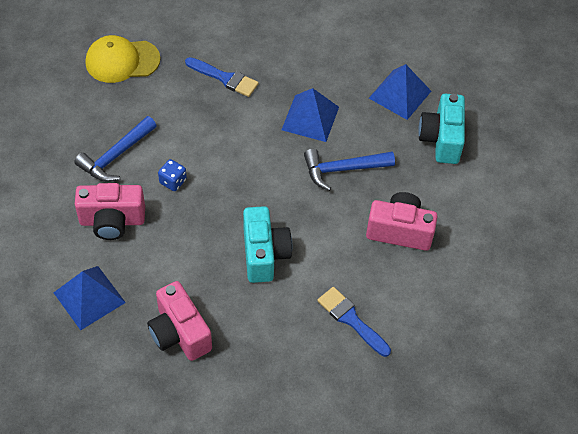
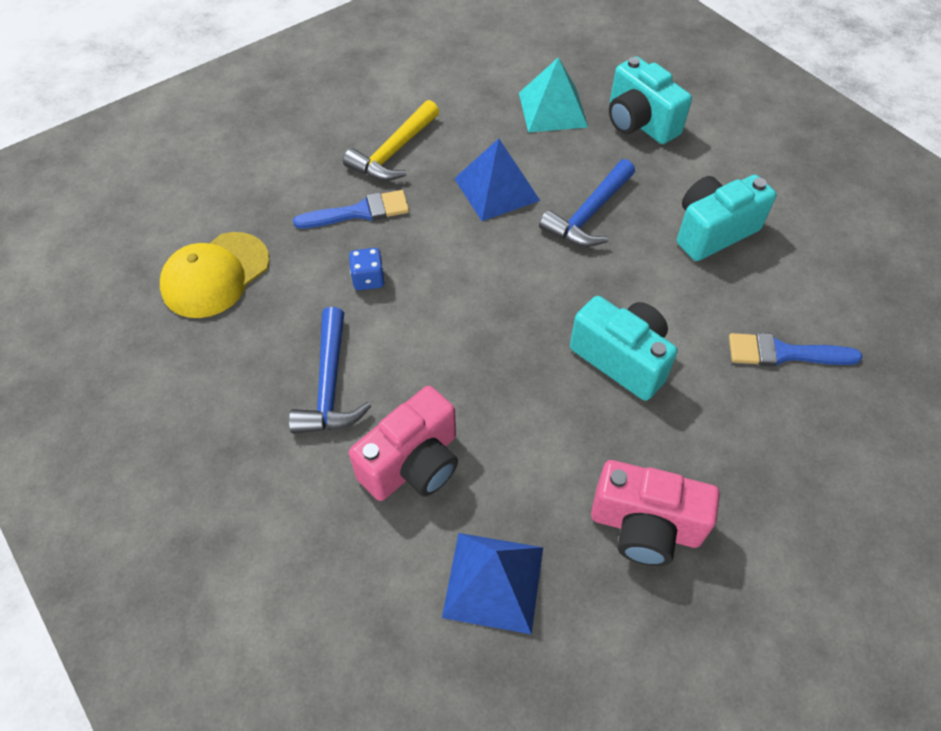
camera: 40 degrees left, 0 degrees up
(173, 181) = (431, 361): blue dice -> blue dice (368, 279)
(280, 57) = (394, 152): none -> yellow hammer
(399, 231) = (713, 231): pink camera -> turquoise camera
(400, 94) = (552, 109): blue pyramid -> turquoise pyramid

